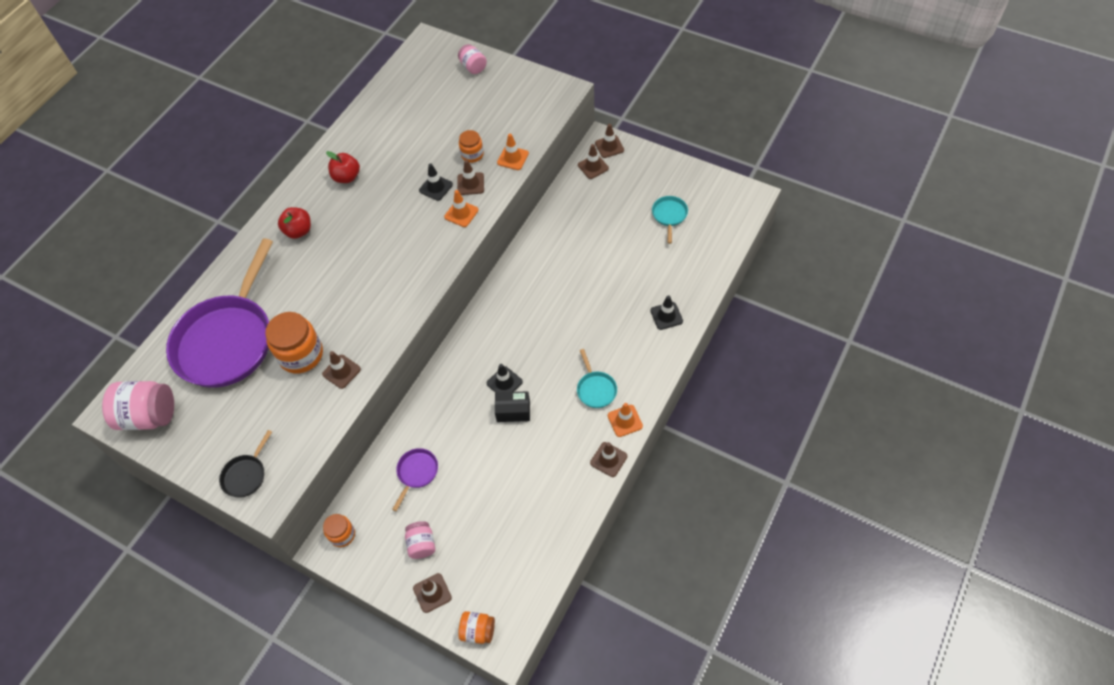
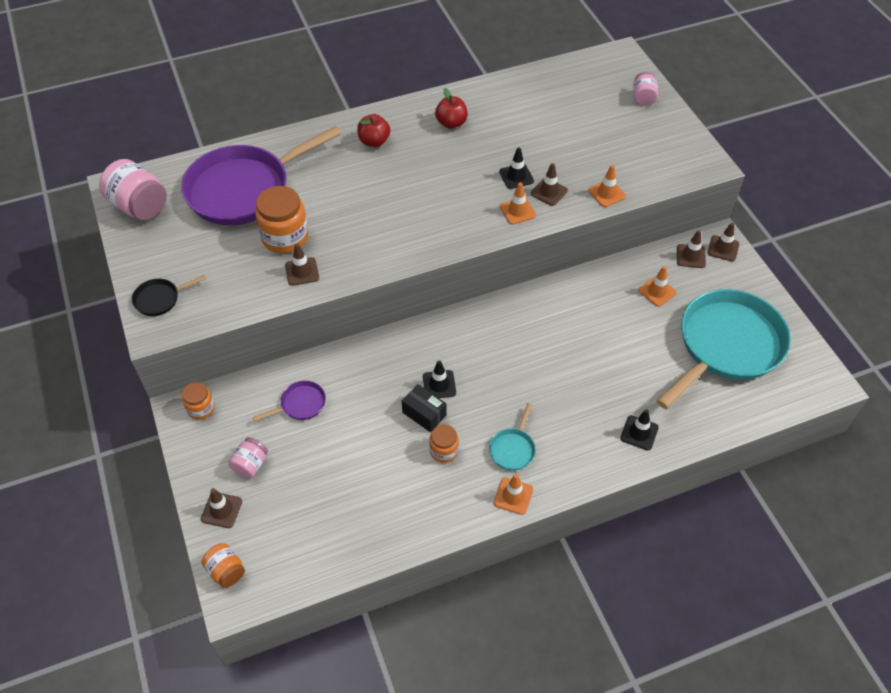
camera: 35 degrees right, 5 degrees down
(472, 154) = (573, 169): orange jar -> orange jar (444, 451)
(593, 208) = (657, 291): none -> orange traffic cone
(608, 459) = (467, 518): brown traffic cone -> none
(669, 216) = (726, 346): turquoise pan -> turquoise pan, size x2.49

